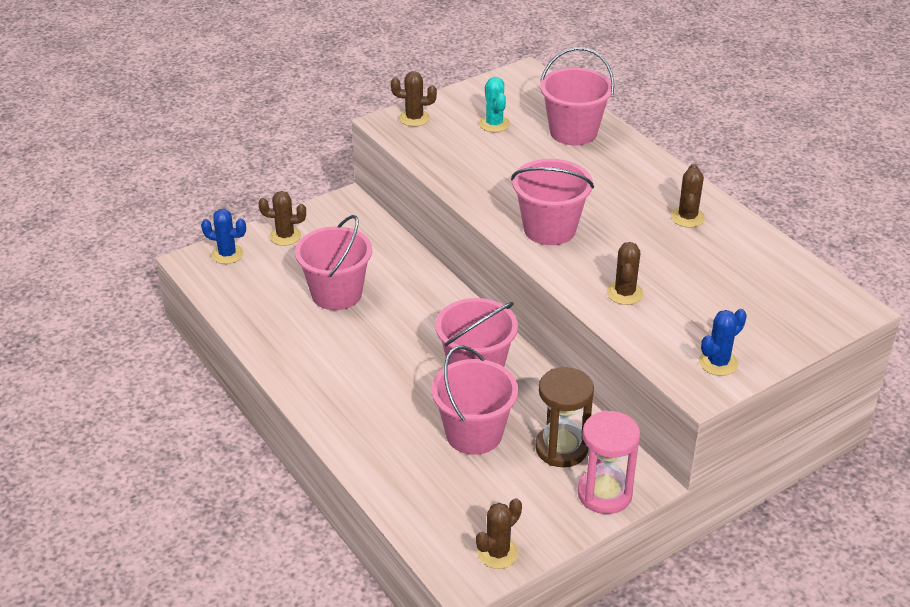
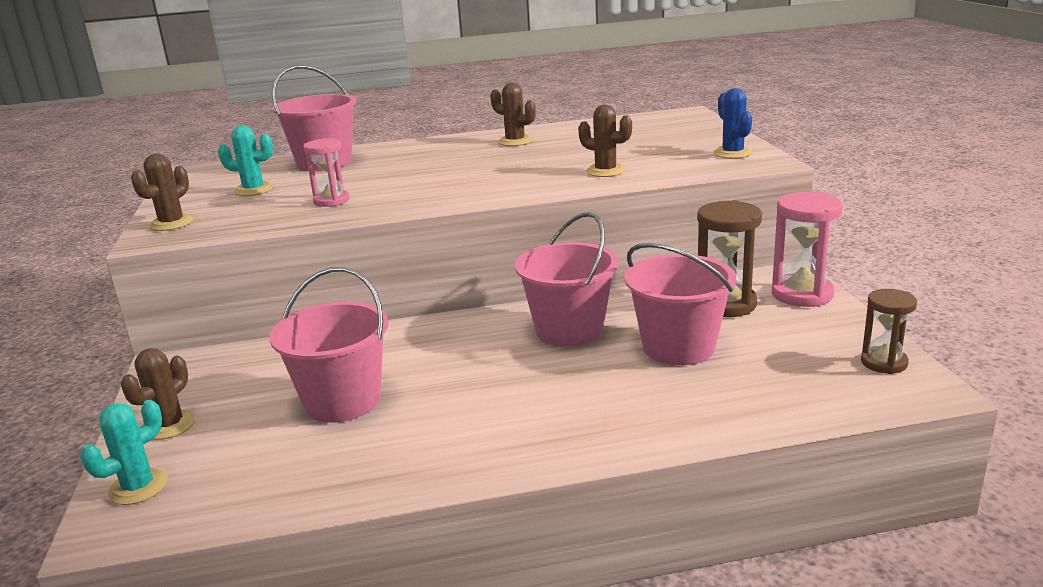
camera: 65 degrees left, 15 degrees down
(227, 254) = (138, 487): blue cactus -> turquoise cactus
(487, 170) = (331, 201): none -> pink hourglass
(498, 553) = (884, 363): brown cactus -> brown hourglass
(549, 229) = (470, 187): pink bucket -> none

